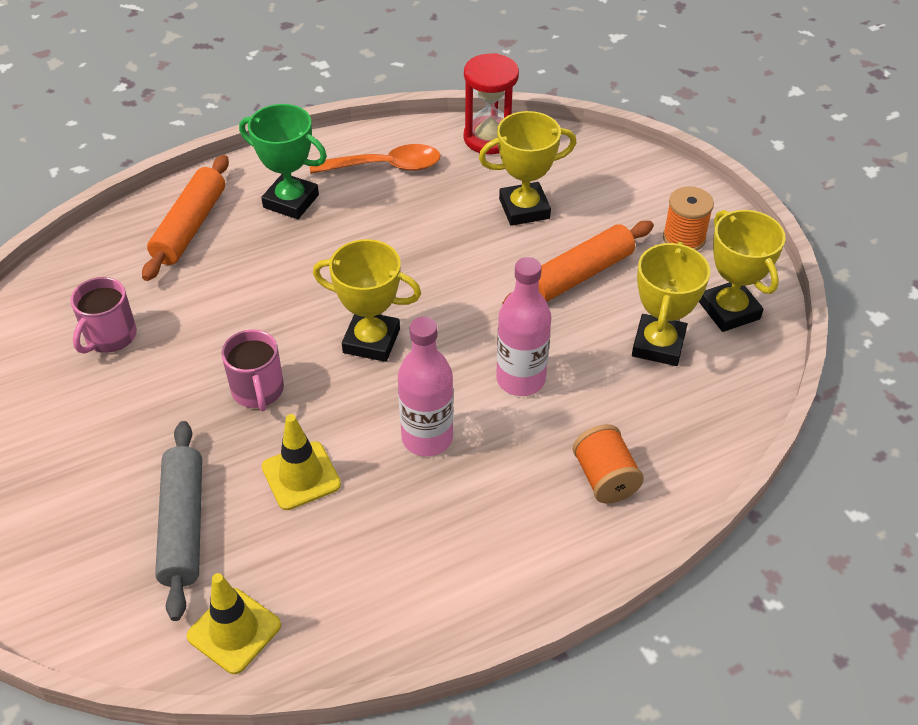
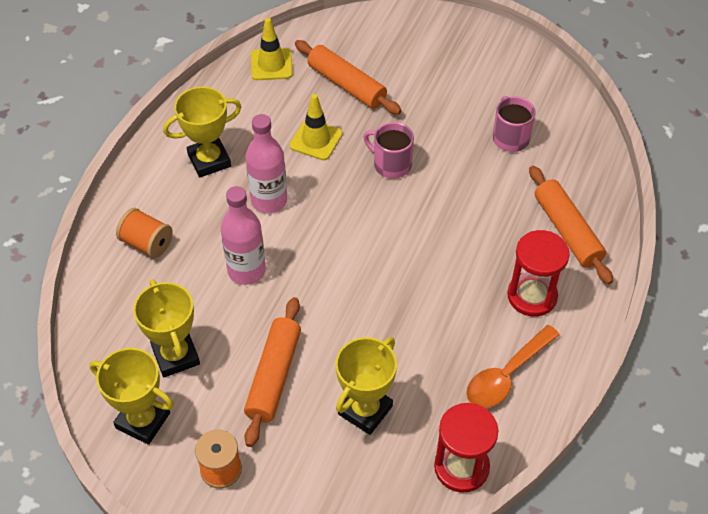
camera: 140 degrees right, 5 degrees up
(183, 525) = (346, 85): grey rolling pin -> orange rolling pin
(291, 201) = (532, 296): green trophy -> red hourglass
(371, 341) = (361, 234): yellow trophy -> yellow trophy (209, 160)

